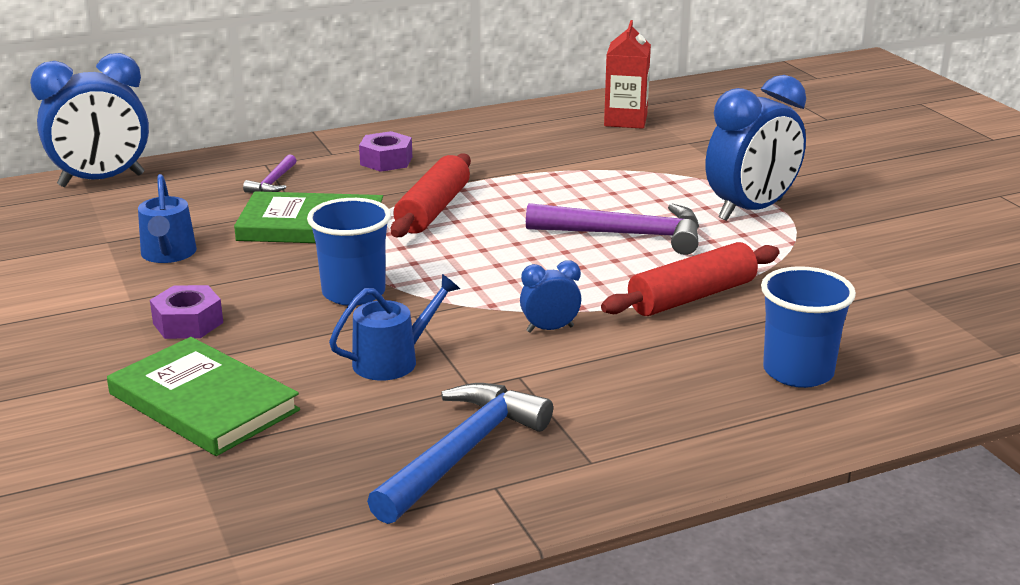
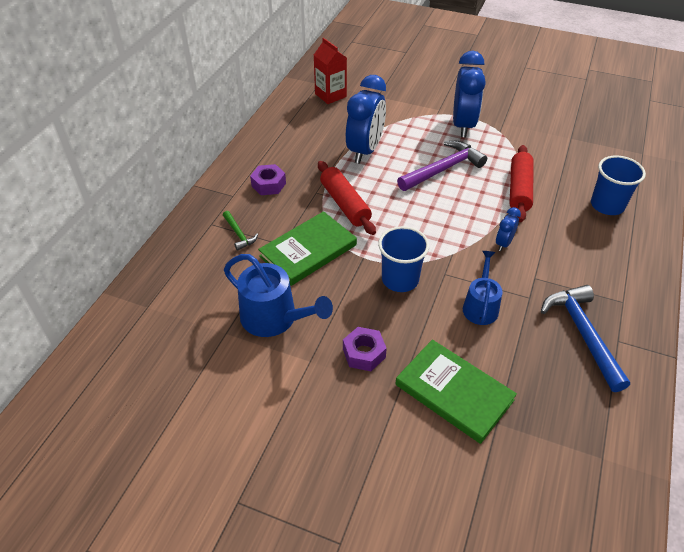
camera: 45 degrees left, 20 degrees up
(101, 180) = (140, 293): blue clock -> blue clock (365, 151)
(168, 254) = (274, 318): blue watering can -> blue watering can, size x1.54
(203, 402) = (454, 392): green book -> green book turned 45 degrees clockwise
(273, 182) = (239, 234): purple hammer -> green hammer

